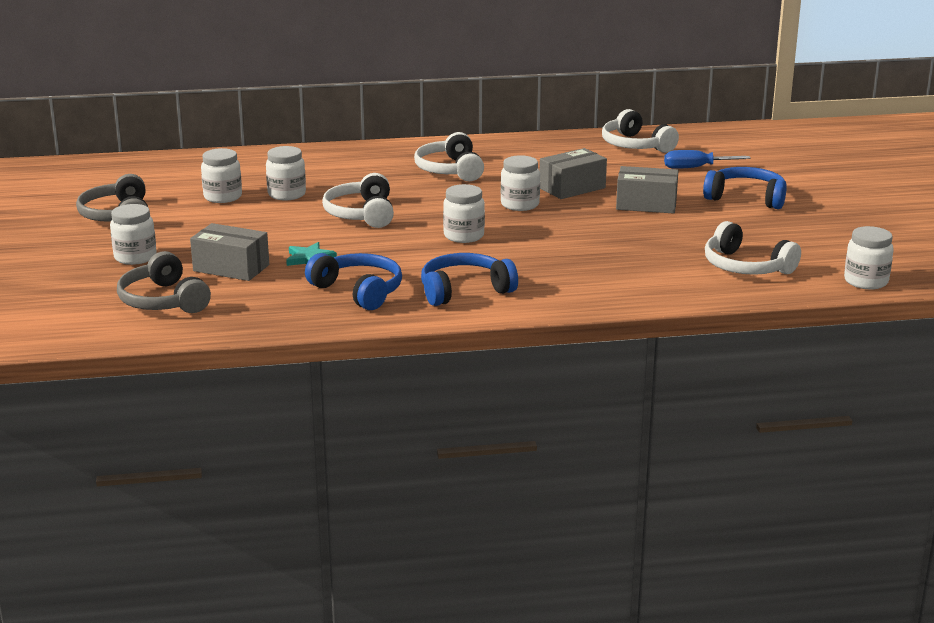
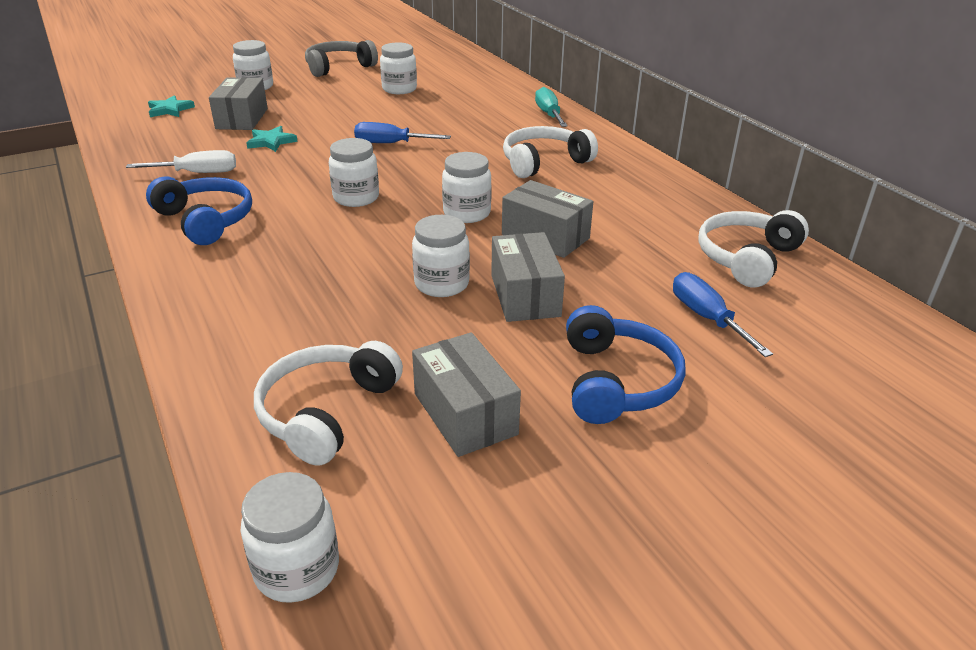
camera: 70 degrees right, 10 degrees up
(163, 301) = (170, 110): grey headphones -> turquoise star
(287, 194) = (421, 108): white jar -> white jar (441, 284)
(352, 153) = (549, 114): none -> turquoise screwdriver
(359, 291) = (198, 173): blue headphones -> white screwdriver
(361, 214) = (390, 143): white headphones -> blue screwdriver
(760, 235) = (465, 414): none -> grey box

